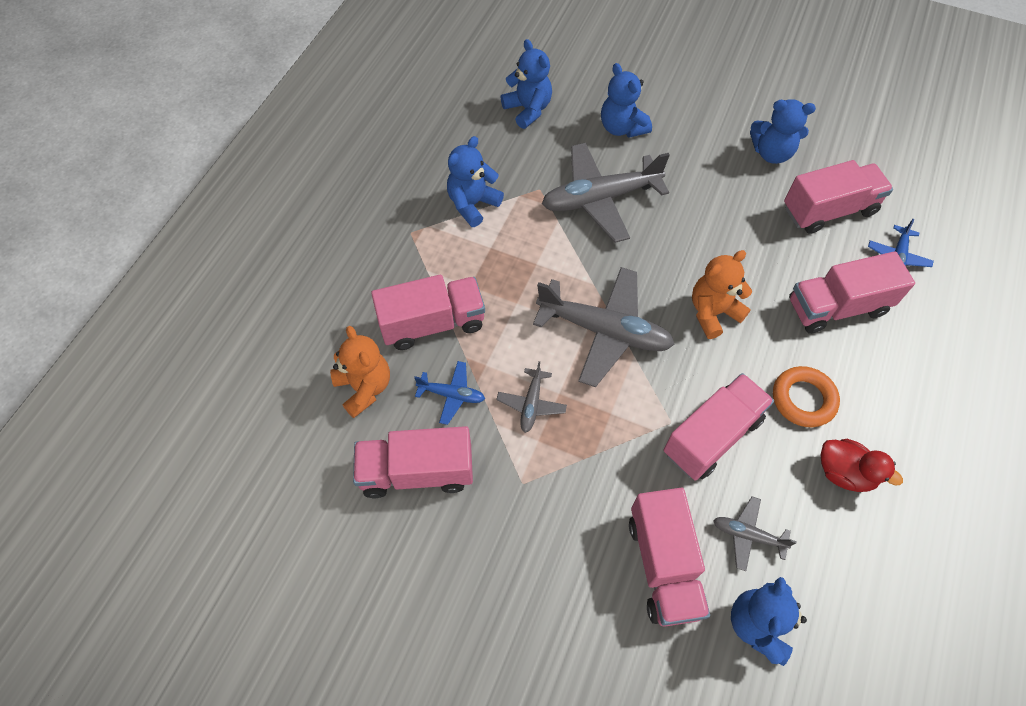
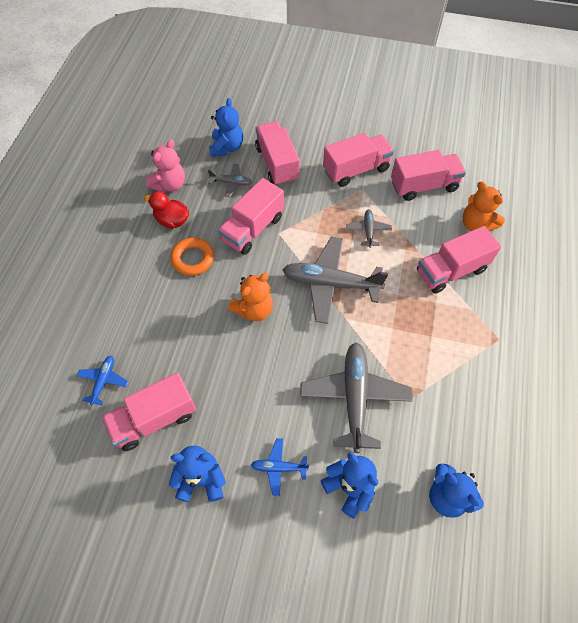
camera: 170 degrees right, 0 degrees up
(452, 395) = (420, 228): blue plane -> blue plane (279, 467)
(472, 204) = (460, 374): blue teddy bear -> none
(600, 199) = (354, 397): grey plane -> grey plane turned 60 degrees counterclockwise
(837, 307) = (160, 328): pink truck -> pink truck (356, 170)
(858, 550) = (170, 185): none -> pink teddy bear

